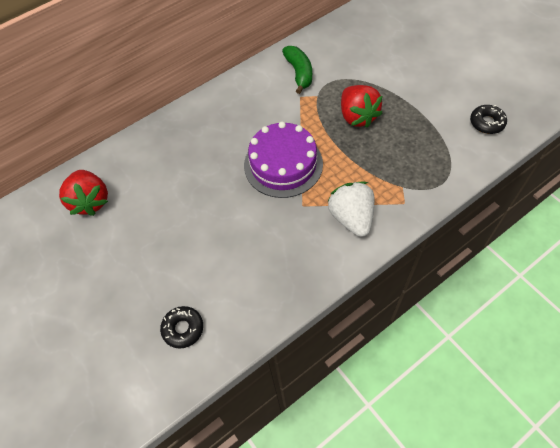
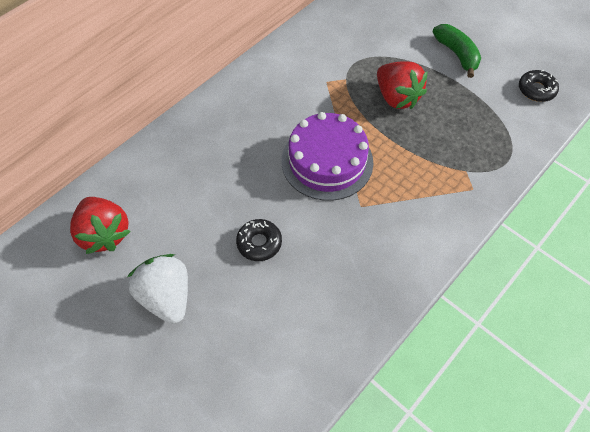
camera: 15 degrees left, 0 degrees up
(183, 329) = (257, 373): black donut -> black donut (259, 243)
(299, 73) = (319, 55): green banana -> green banana (456, 54)
(351, 218) = (419, 213): white strawberry -> white strawberry (167, 296)

